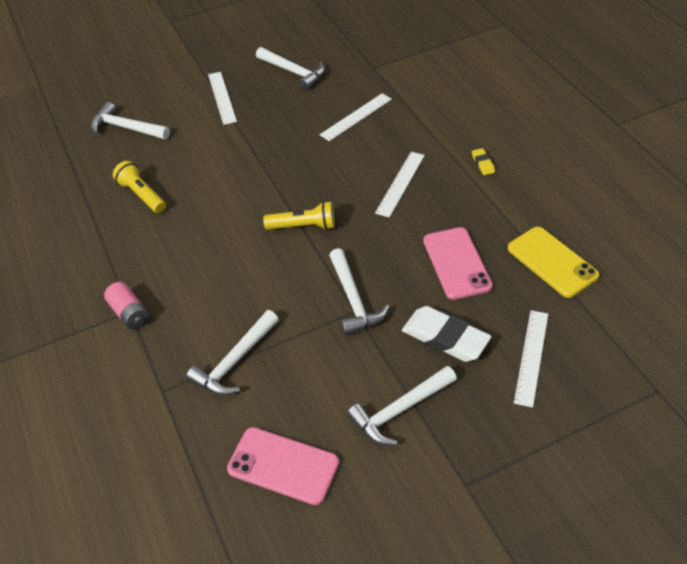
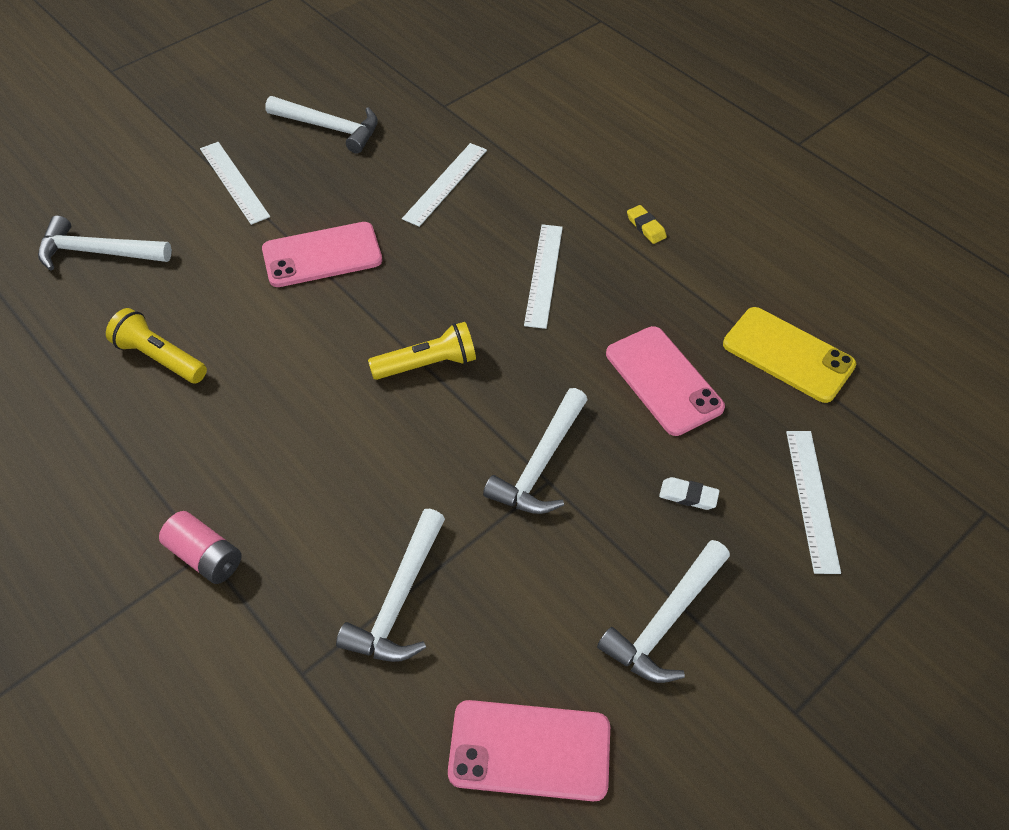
camera: 20 degrees left, 5 degrees up
(261, 150) = (322, 255): none -> pink phone
(353, 300) = (540, 464): white hammer -> white hammer turned 60 degrees clockwise
(445, 338) = (688, 496): white eraser -> white eraser, size x0.46

